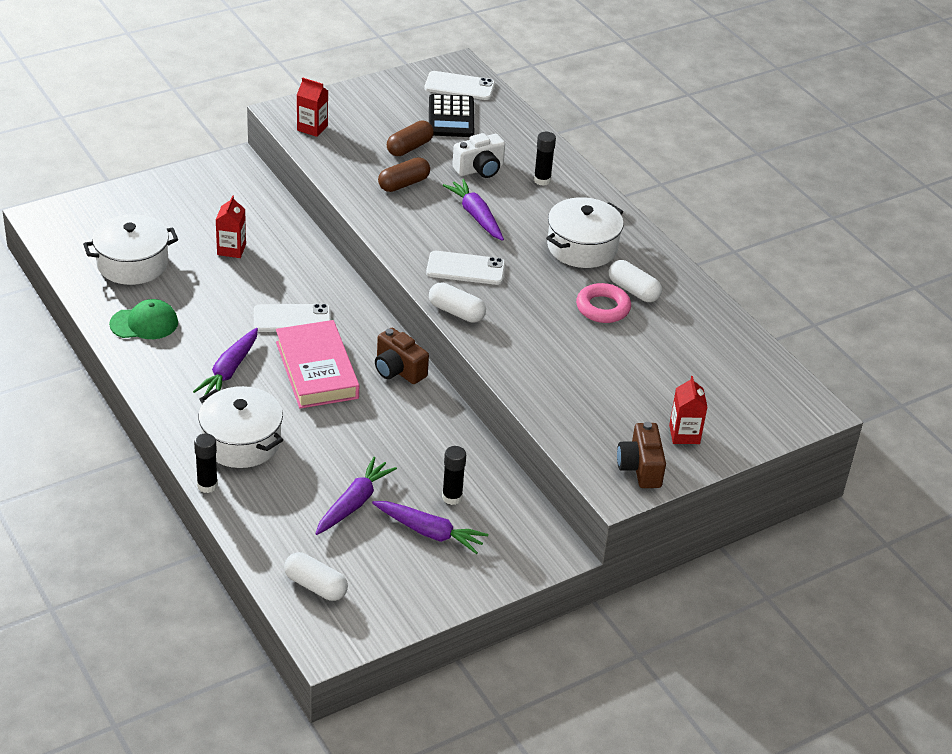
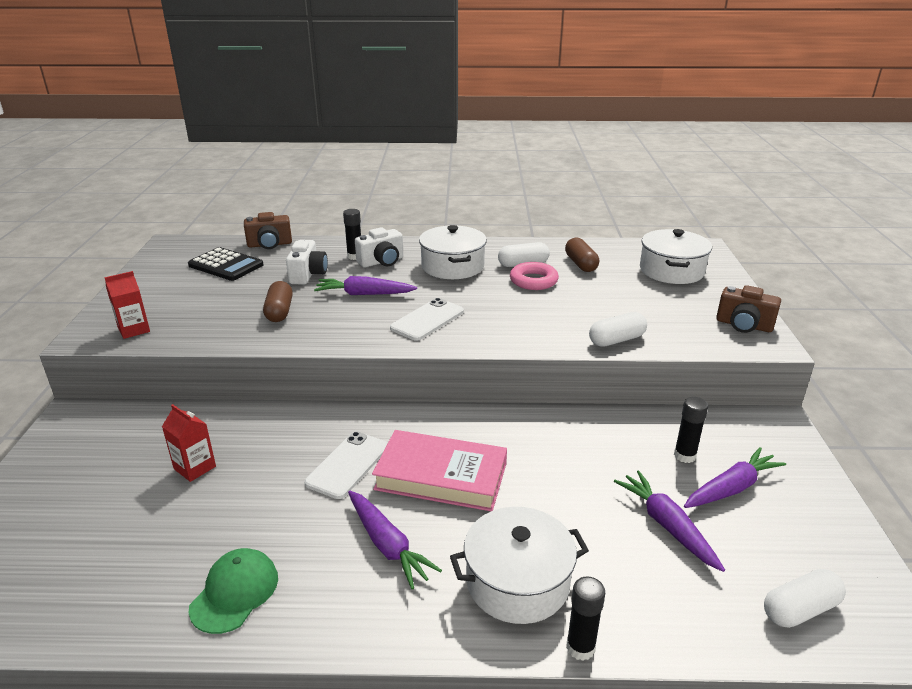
camera: 55 degrees left, 10 degrees down
(132, 264) = (117, 560): white pot -> white pot (671, 271)
(398, 370) = (483, 424): brown camera -> brown camera (269, 244)
(409, 148) = (236, 294): brown capsule -> brown capsule (581, 264)
(456, 312) = (482, 342): white capsule -> white capsule (616, 340)
(459, 86) = (194, 250): white phone -> none
(547, 201) = (382, 262): none -> white camera
(684, 434) = (709, 296): red carton -> none

